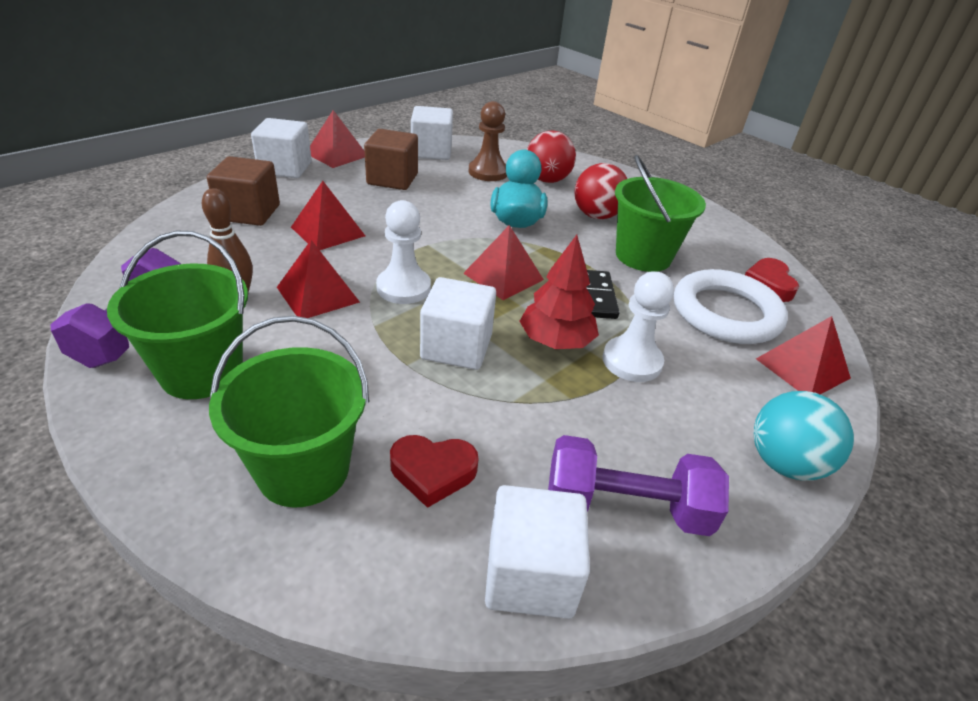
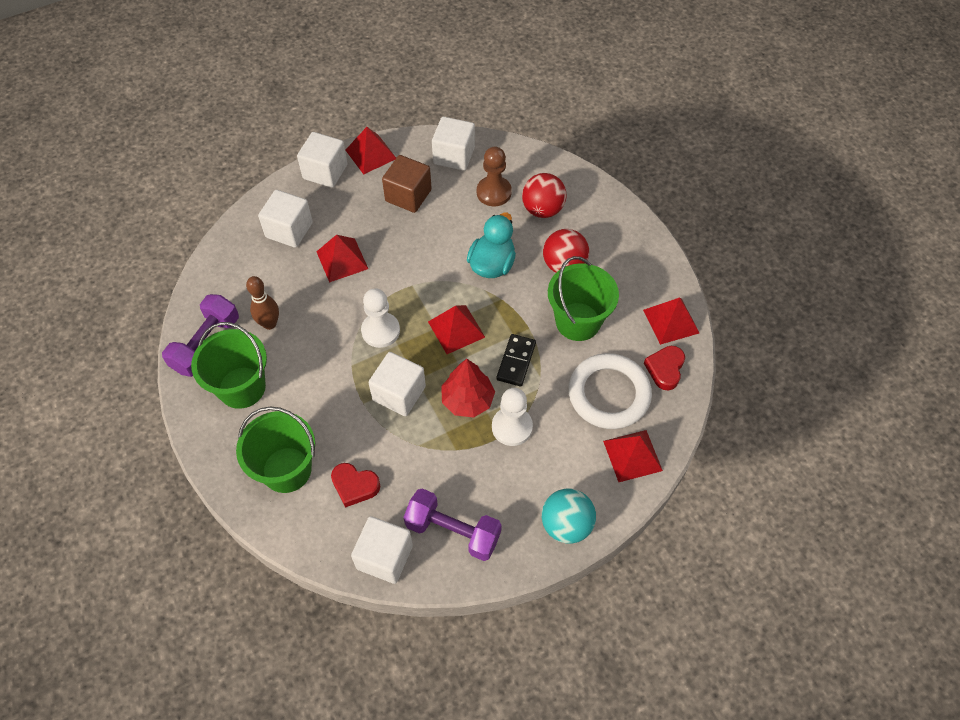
camera: 20 degrees right, 20 degrees up
(249, 213) = (289, 230): brown cube -> white cube
(318, 294) = (321, 329): red pyramid -> red pyramid (671, 321)

